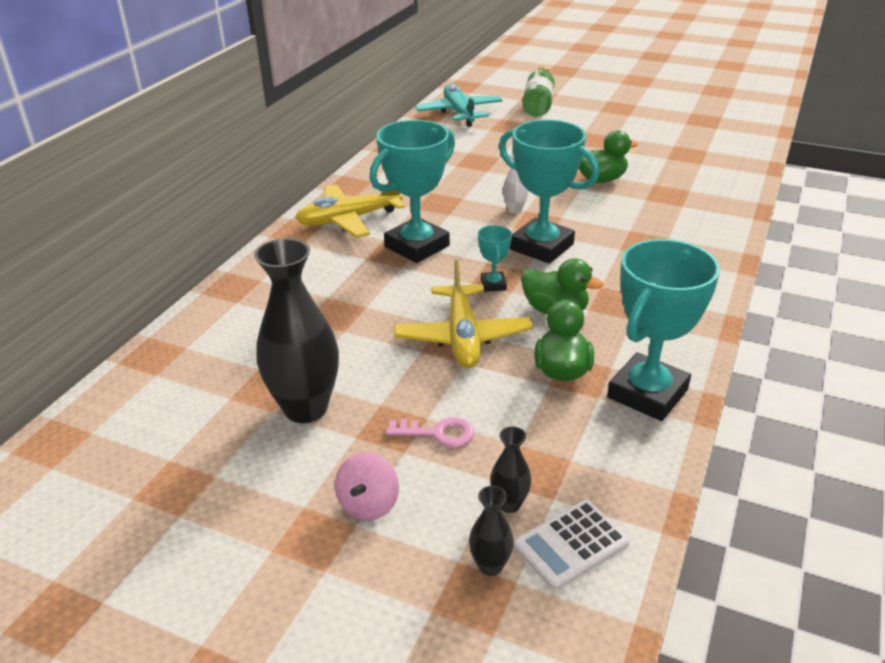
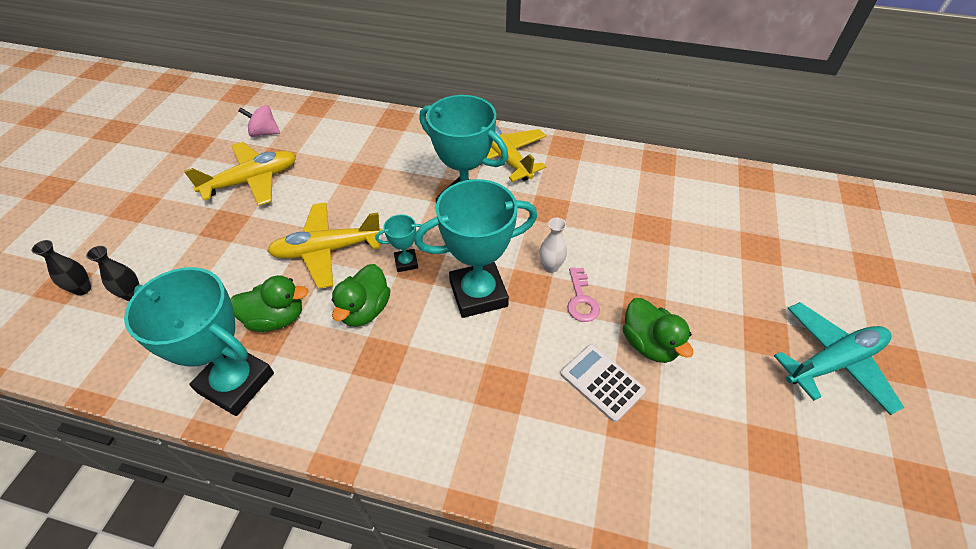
camera: 80 degrees right, 15 degrees up
(306, 408) = (252, 181): black vase -> yellow plane
(368, 504) = (154, 225): pink spinning top -> pink spinning top (264, 133)
(438, 433) = (213, 249): pink key -> pink key (581, 300)
(459, 113) = (772, 200): turquoise plane -> turquoise plane (832, 362)
(538, 102) = (854, 270): green bottle -> none
(541, 247) = (478, 294): turquoise trophy -> turquoise trophy turned 45 degrees clockwise
(571, 545) = (84, 331): white calculator -> white calculator (602, 382)

